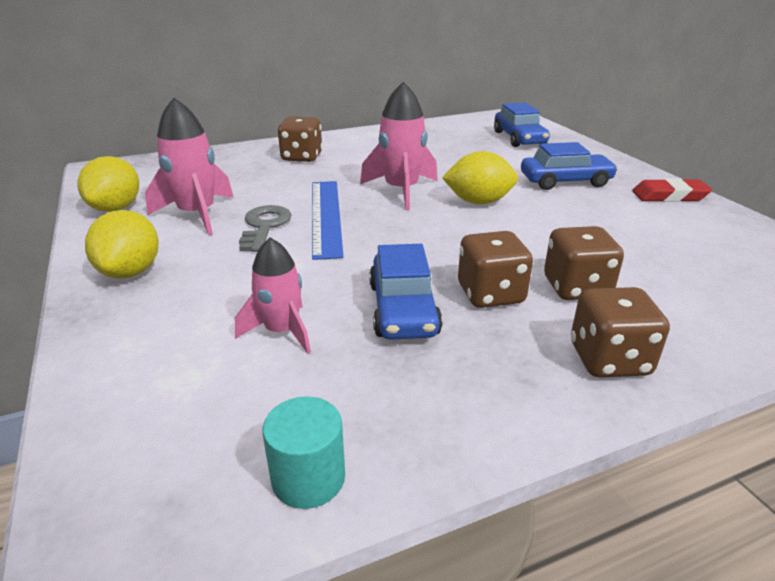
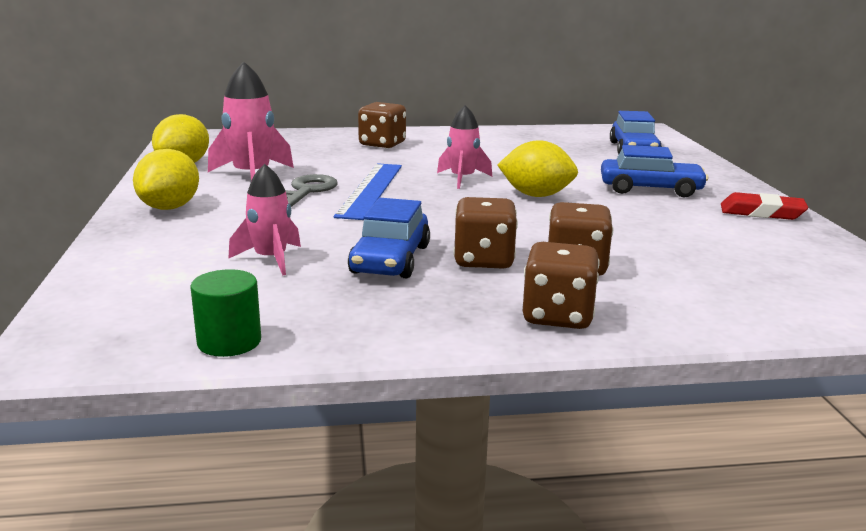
camera: 15 degrees right, 10 degrees down
(308, 478) = (229, 342): turquoise cylinder -> green cylinder
(401, 191) = (462, 179): pink rocket -> pink rocket, size x0.66

